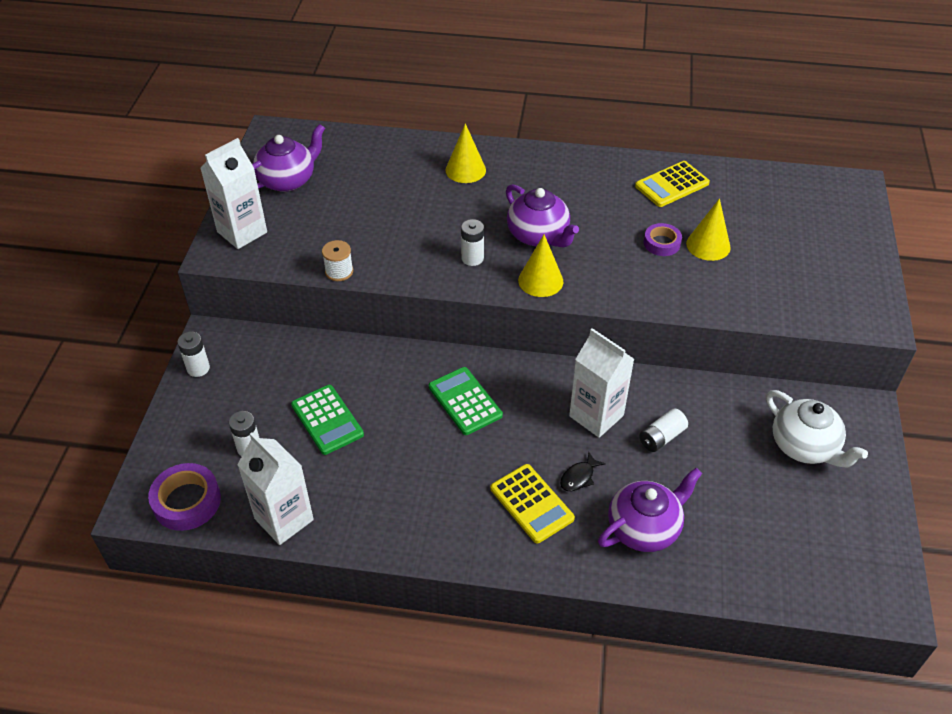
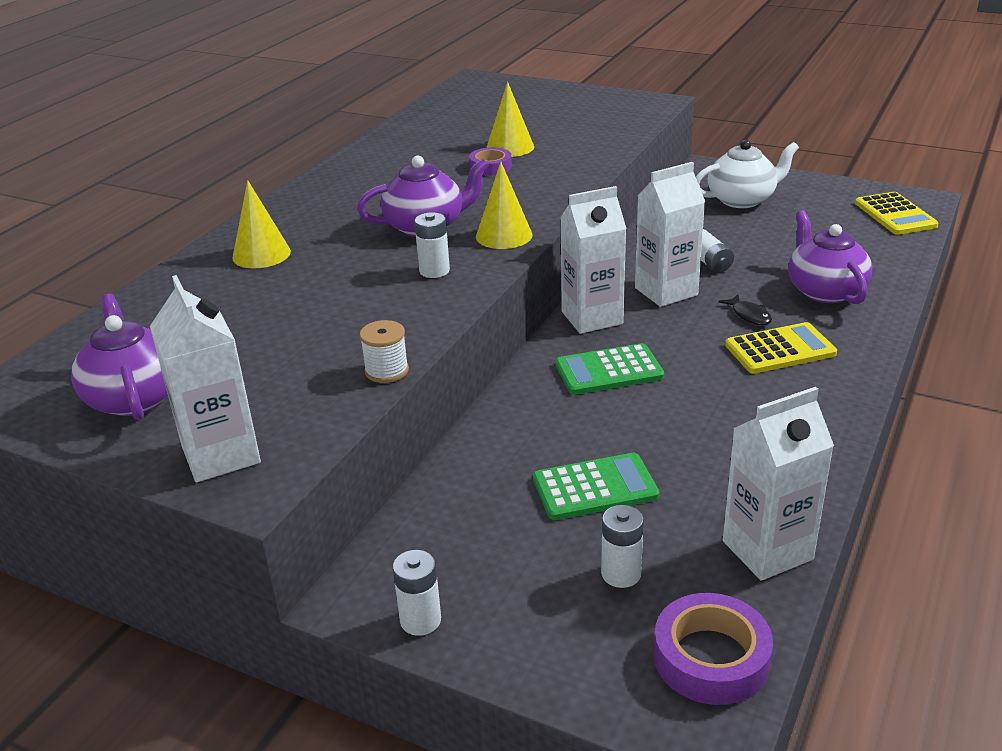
camera: 70 degrees left, 15 degrees down
(536, 377) = (592, 318): none -> white carton
(672, 185) = (404, 149): yellow calculator -> yellow calculator (895, 215)

